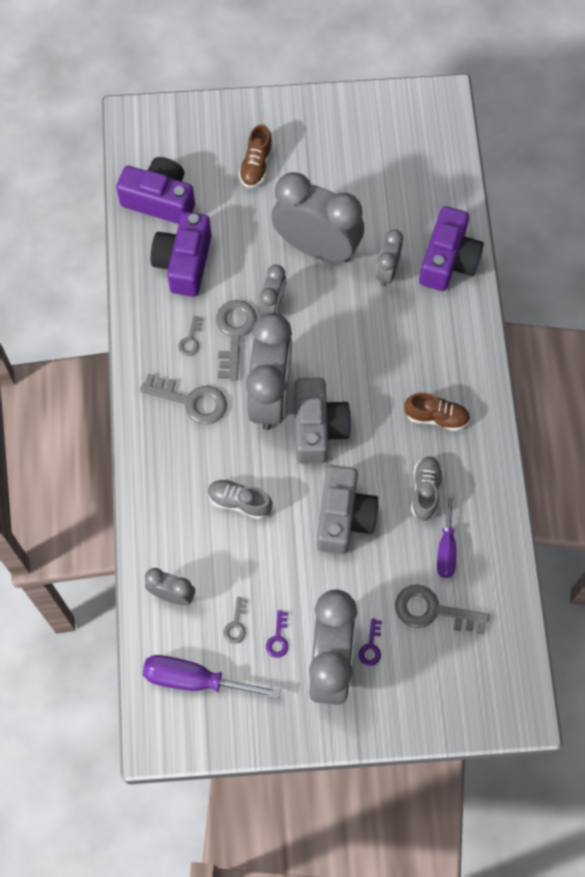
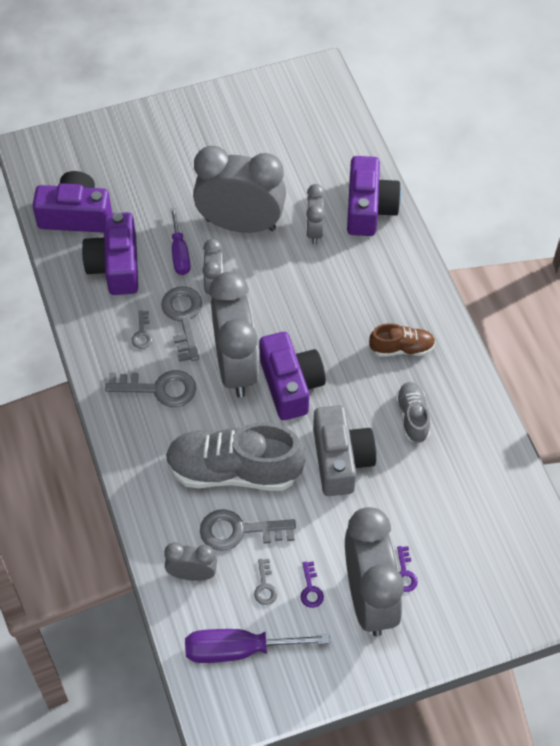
camera: 15 degrees left, 10 degrees down
(239, 502) = (234, 470): grey shoe -> grey shoe, size x1.99
(256, 165) = (161, 165): brown shoe -> none
(317, 428) = (290, 385): grey camera -> purple camera
(433, 611) = (455, 525): grey key -> grey key (239, 531)
(446, 548) = (449, 464): purple screwdriver -> purple screwdriver (179, 253)

